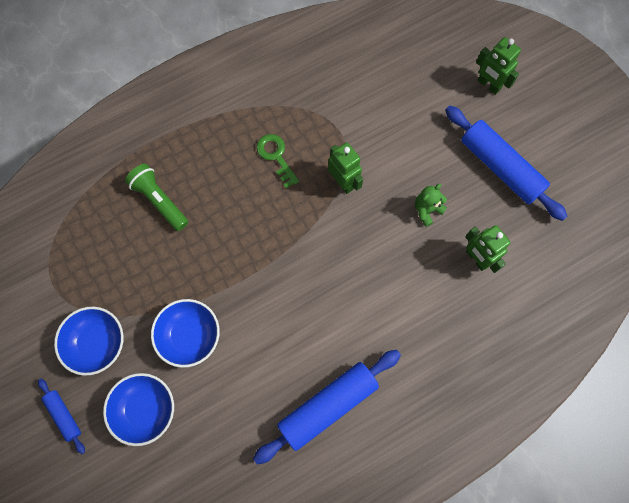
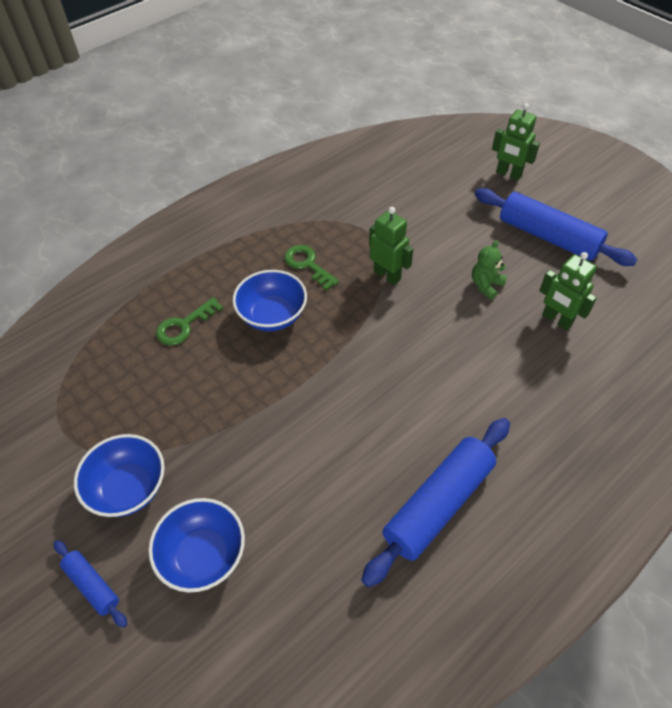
camera: 10 degrees left, 20 degrees down
(159, 201) = (184, 325): green flashlight -> green key
(190, 336) = (246, 457): blue bowl -> blue bowl (272, 315)

